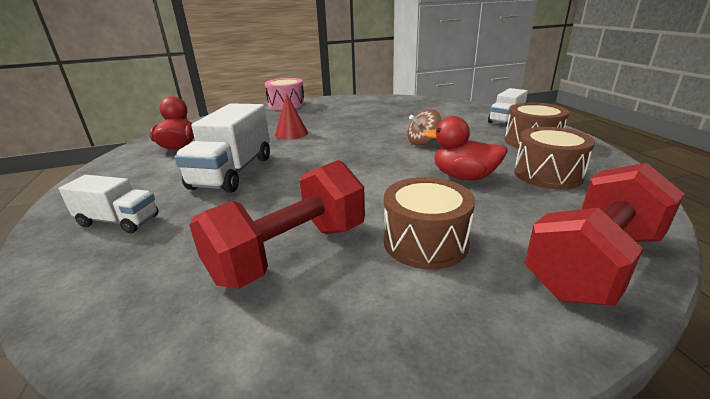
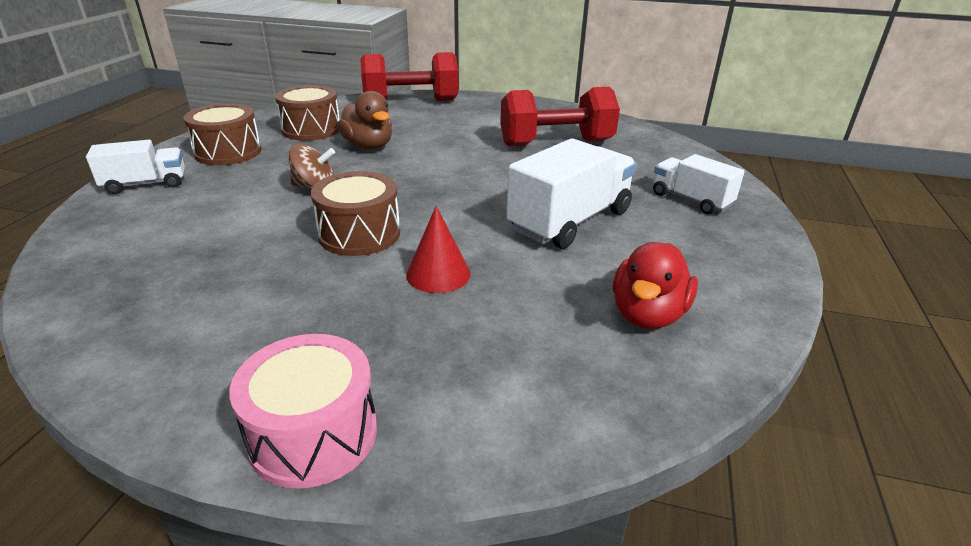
camera: 150 degrees left, 5 degrees up
(425, 242) = (471, 126): brown drum -> brown drum (359, 234)
(464, 177) = (368, 146): red duck -> brown duck

